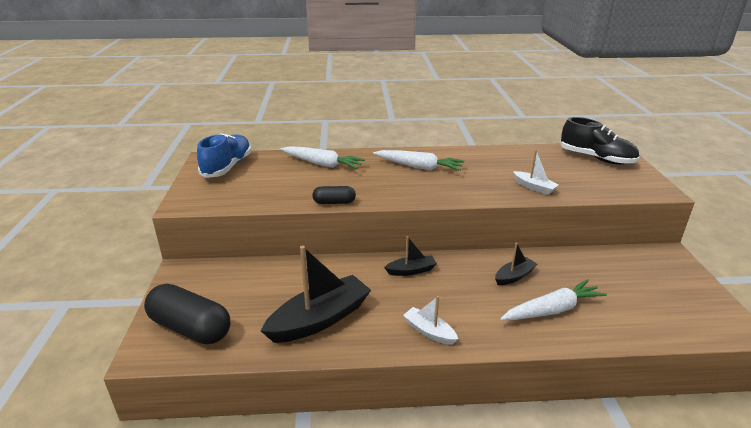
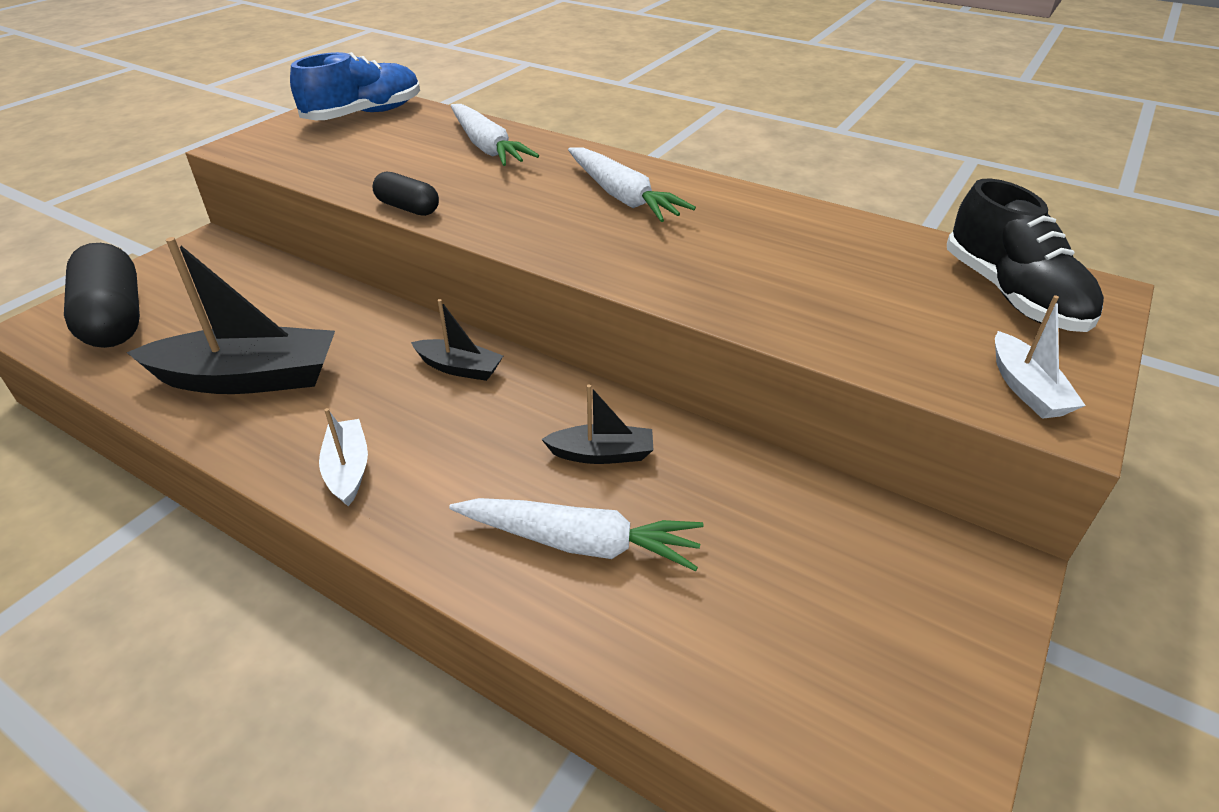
camera: 35 degrees right, 10 degrees up
(534, 187) = (770, 301): white boat -> white boat (1026, 388)

